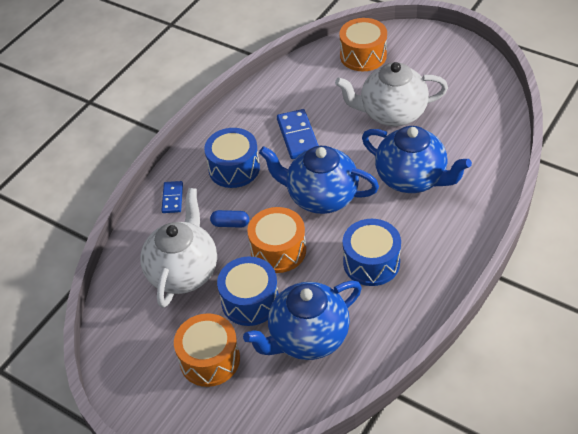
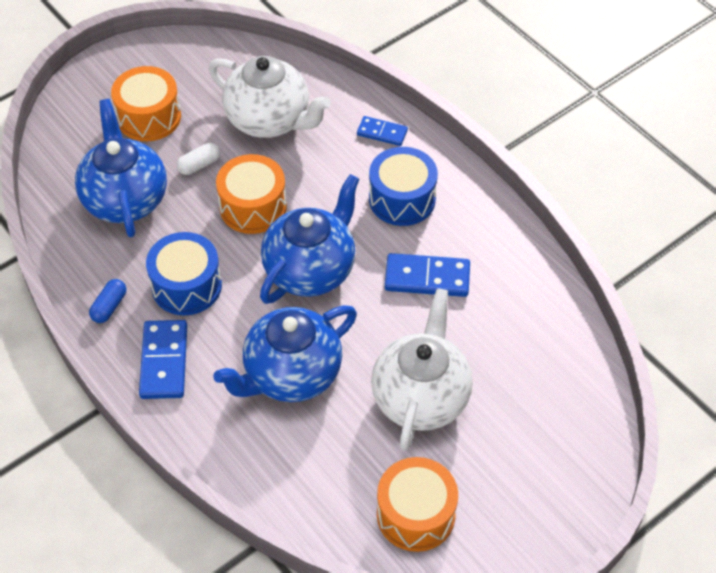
camera: 105 degrees right, 5 degrees up
(230, 224) = (315, 174): blue capsule -> blue capsule (109, 307)
(250, 301) = (199, 165): blue drum -> white capsule
(363, 55) = (561, 407): orange drum -> orange drum (415, 514)
(442, 250) = (164, 361): none -> blue domino

